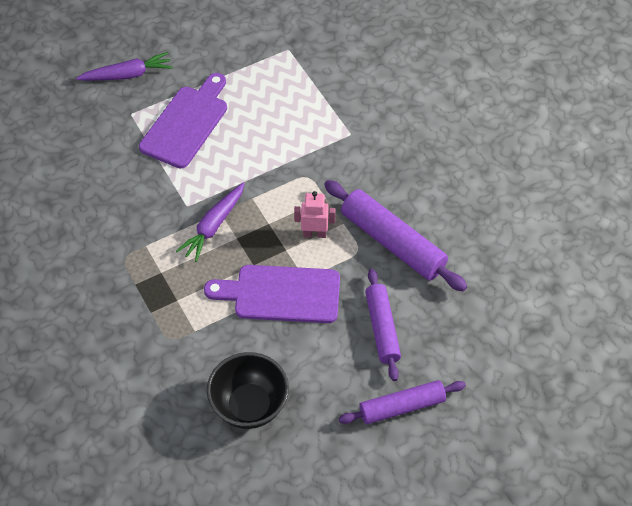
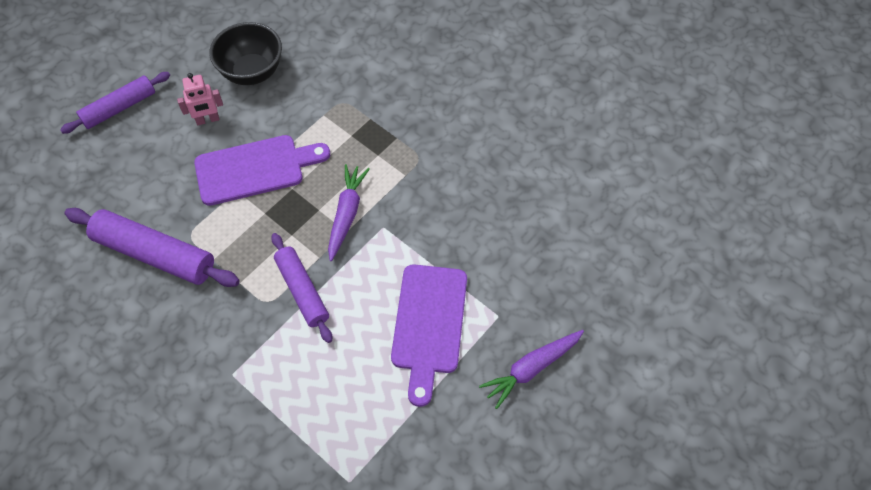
camera: 160 degrees right, 5 degrees up
(314, 234) = (240, 238): pink robot -> pink robot (207, 120)
(382, 328) = (150, 167): purple rolling pin -> purple rolling pin (302, 291)

